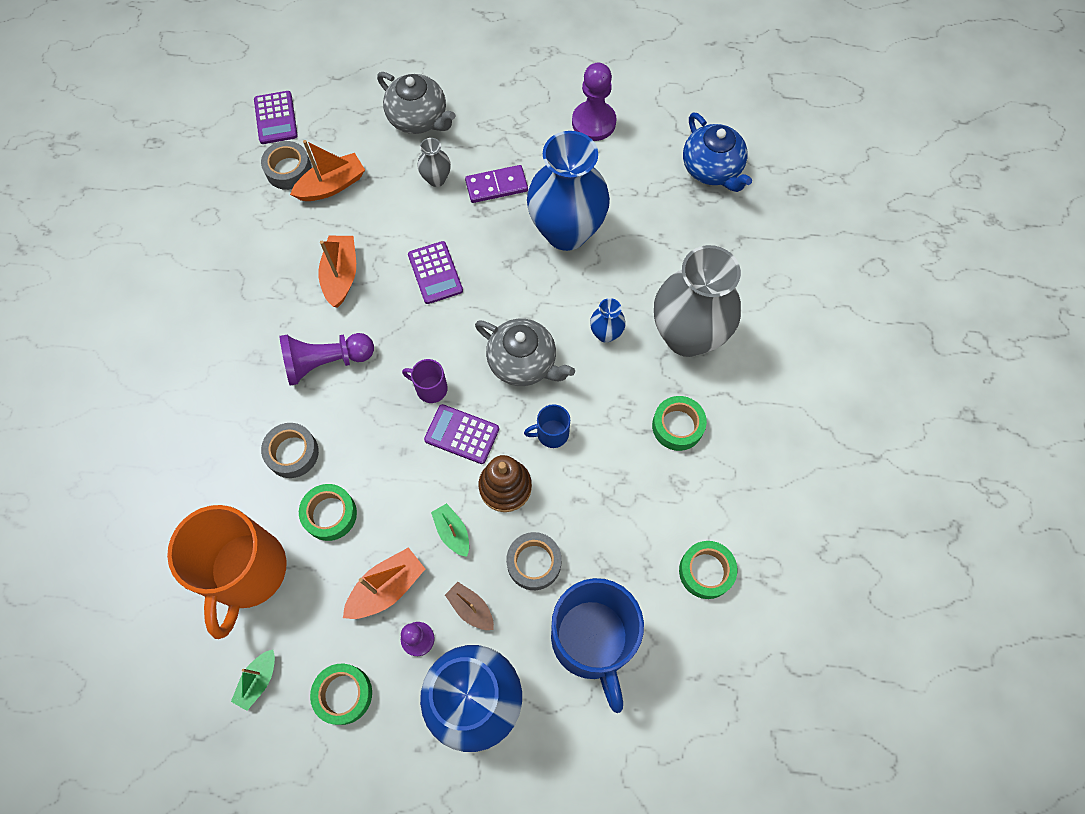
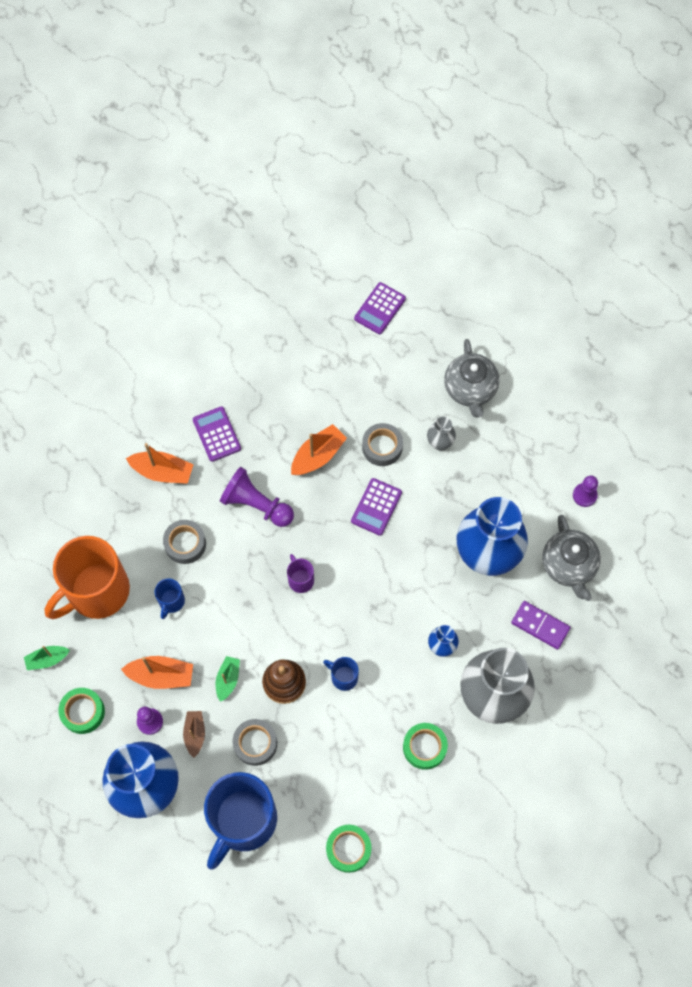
camera: 45 degrees right, 0 degrees up
(288, 170) = (353, 353): grey tape -> grey tape (382, 447)
(330, 514) = (171, 601): green tape -> blue mug
(332, 185) = (370, 388): orange boat -> orange boat (163, 472)
(462, 434) = (290, 626): purple calculator -> purple calculator (216, 434)
(496, 186) = (473, 482): purple domino -> purple domino (540, 626)
(523, 362) = (372, 616): grey teapot -> grey teapot (568, 565)
(593, 122) = (584, 495): purple pawn -> purple pawn, size x0.60
(712, 169) = (631, 601): blue teapot -> none

